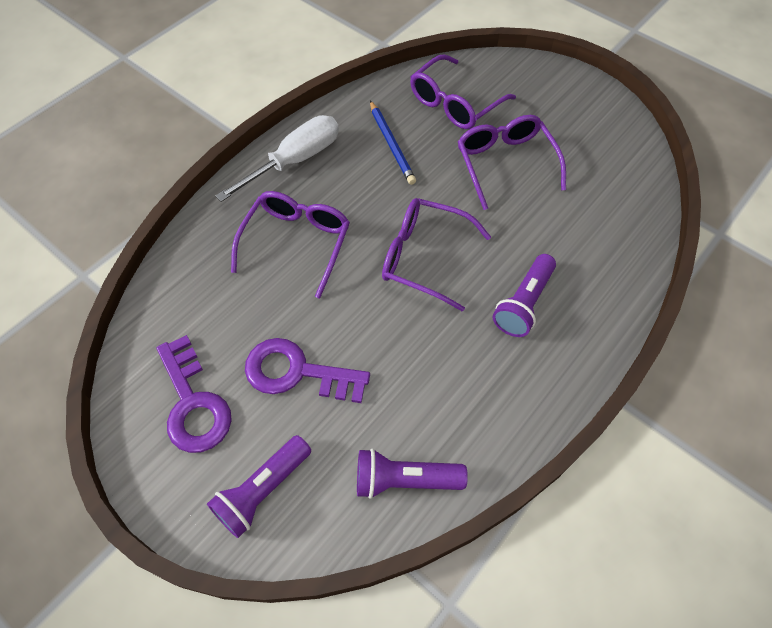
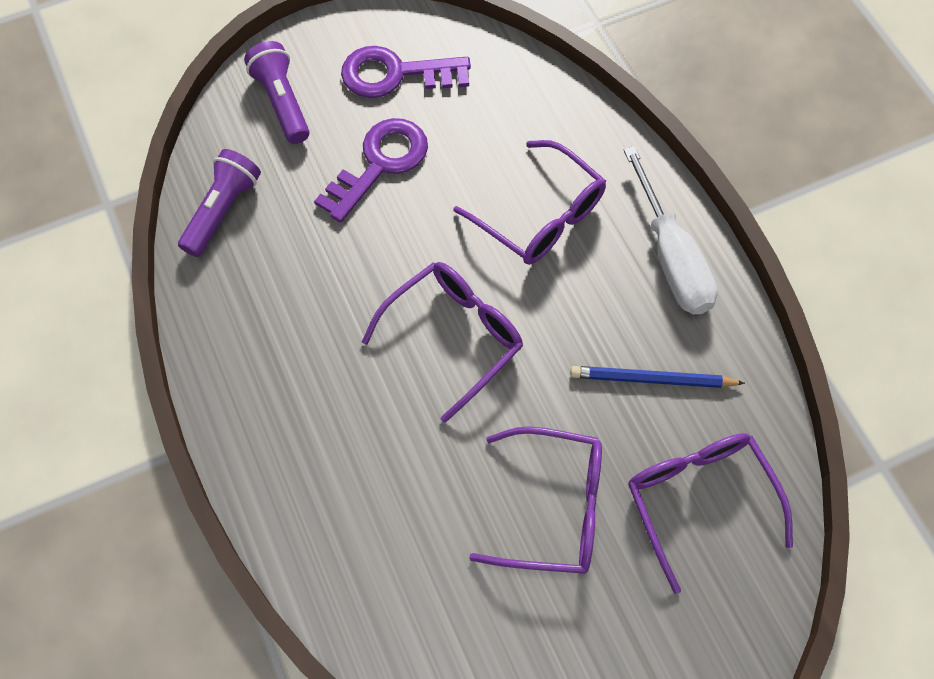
camera: 115 degrees right, 5 degrees up
(523, 303) = (337, 412): purple flashlight -> none

